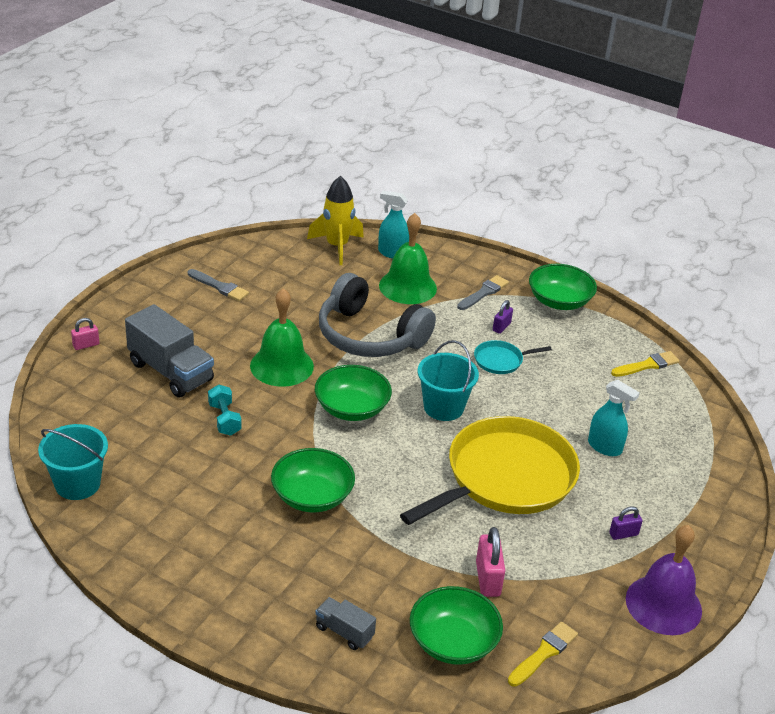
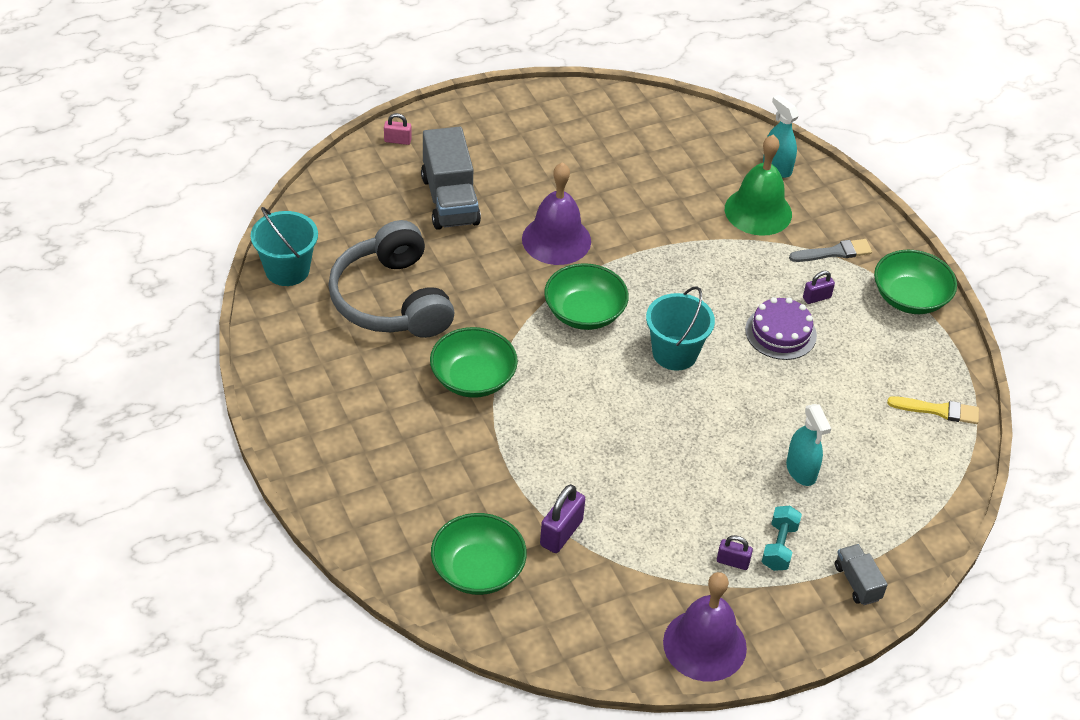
camera: 35 degrees right, 10 degrees up
(219, 287) = (568, 132): grey brush -> none
(224, 419) = (458, 269): turquoise dumbbell -> turquoise dumbbell (779, 547)
(281, 366) = (556, 240): green bell -> purple bell
(337, 246) = (724, 136): yellow rocket -> none
(344, 632) = (394, 510): grey truck -> grey truck (857, 582)
(369, 336) = (669, 247): grey headphones -> grey headphones (391, 300)
(488, 579) = (561, 533): pink padlock -> purple padlock
(501, 360) = (780, 332): turquoise pan -> purple cake
(505, 477) = (669, 450): yellow pan -> none
(544, 653) = (548, 623): yellow brush -> none

